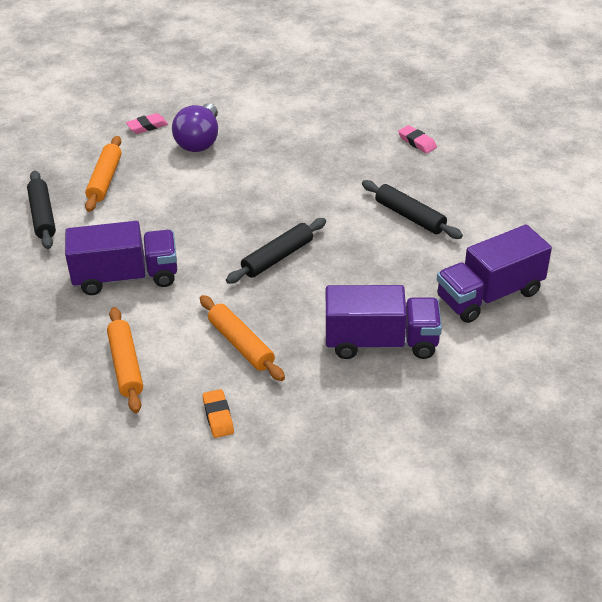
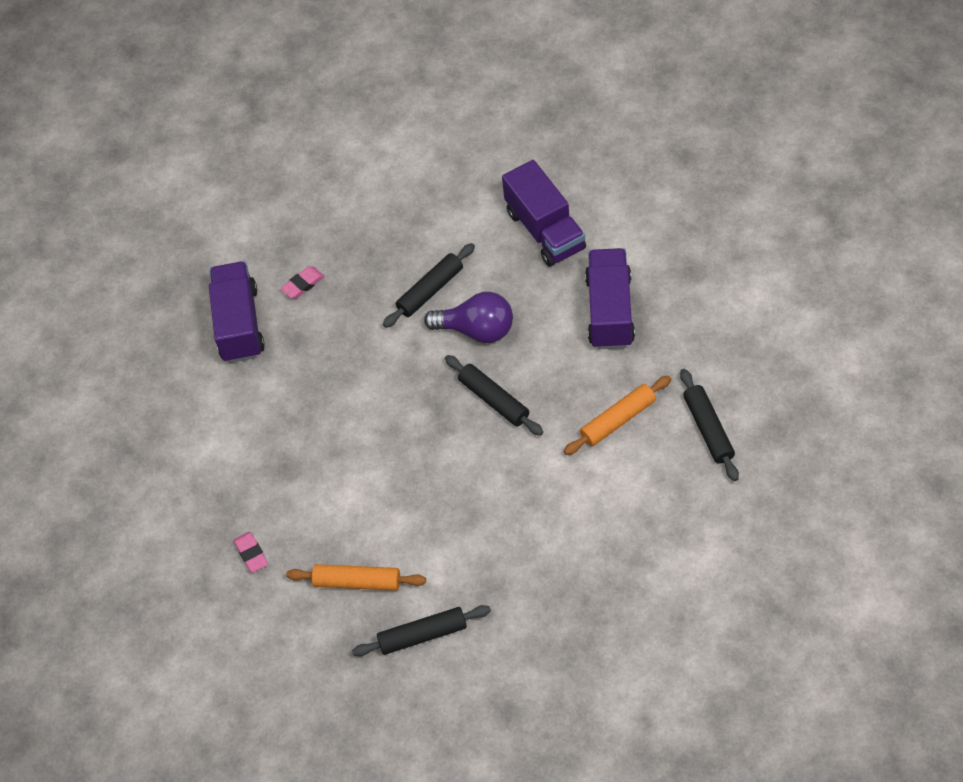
camera: 85 degrees left, 15 degrees up
(126, 277) = (525, 532): purple truck -> purple truck (239, 324)
(126, 365) = (651, 512): orange rolling pin -> none
(199, 141) = (286, 493): purple light bulb -> purple light bulb (476, 330)
(218, 416) = (708, 429): orange eraser -> black rolling pin

